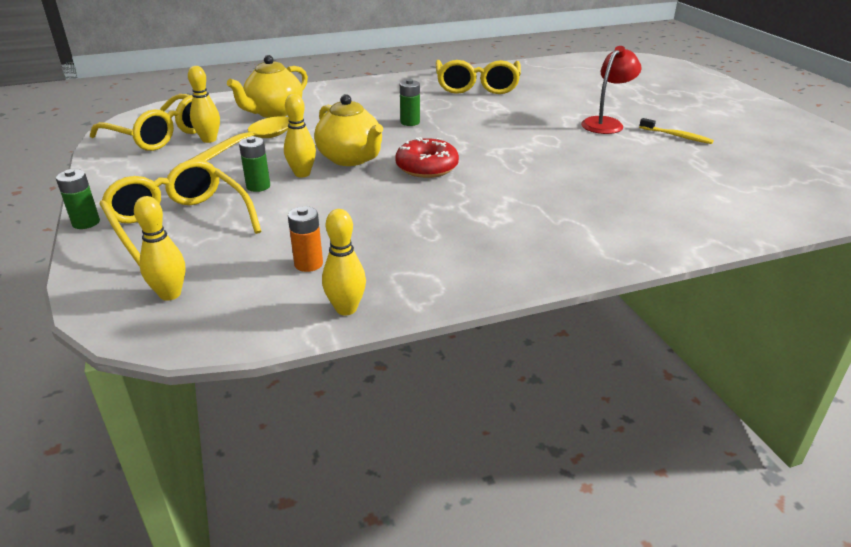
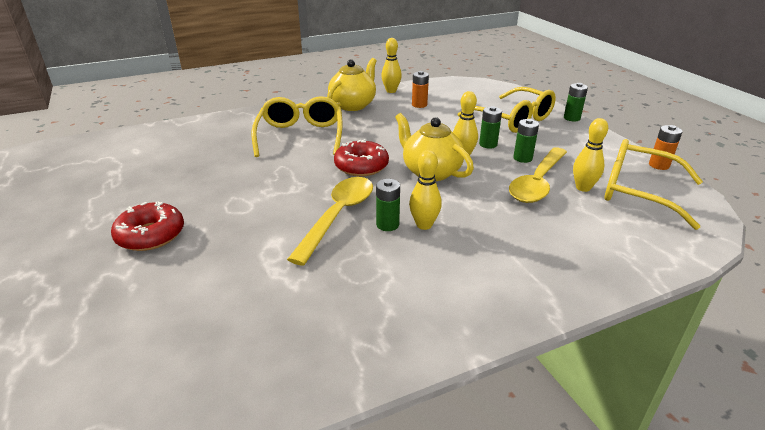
camera: 175 degrees right, 0 degrees up
(94, 155) = (659, 165): none -> orange battery
(170, 294) = (478, 92): yellow bowling pin -> yellow bowling pin (424, 225)
(234, 168) = (522, 158): none -> green battery
(274, 112) = (561, 234): yellow teapot -> yellow teapot (353, 105)
(452, 129) = (338, 216): none -> yellow spoon
(477, 86) = (293, 322): yellow glasses -> yellow glasses (300, 136)
(606, 123) = (151, 235): red lamp -> red donut
(677, 136) = (90, 216): yellow toothbrush -> none

